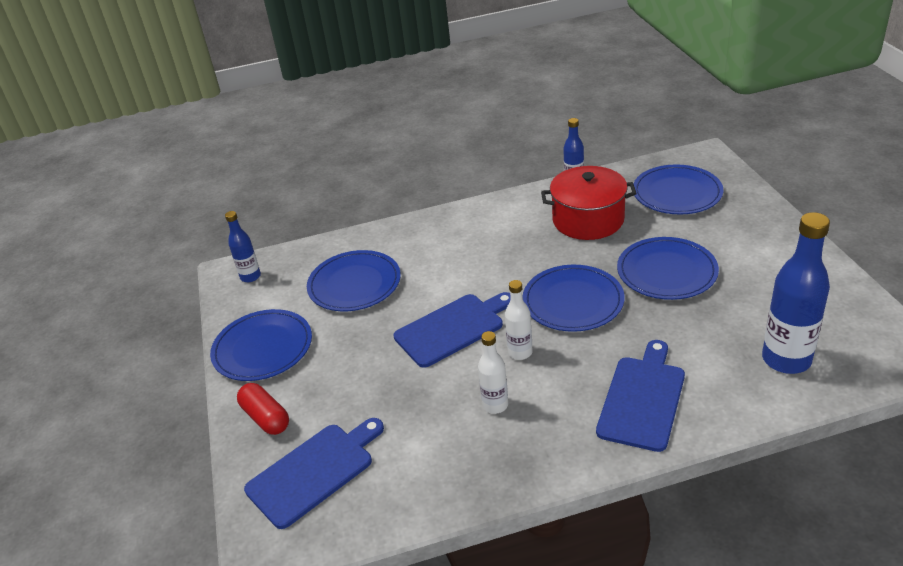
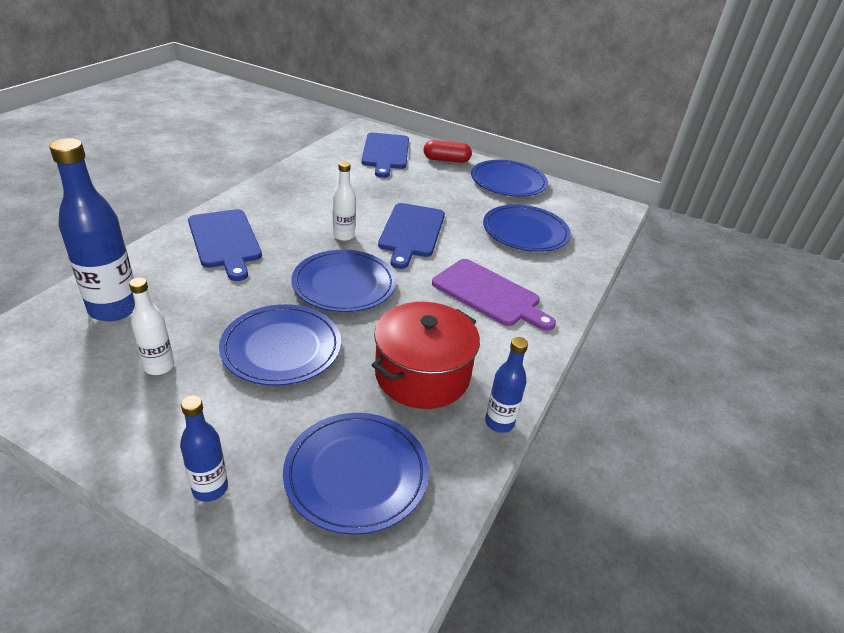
camera: 125 degrees right, 0 degrees up
(250, 277) = (599, 210): blue bottle -> blue bottle (210, 488)
(472, 247) = (489, 294): none -> purple cutting board
(495, 405) = (324, 205): white bottle -> white bottle (159, 366)

